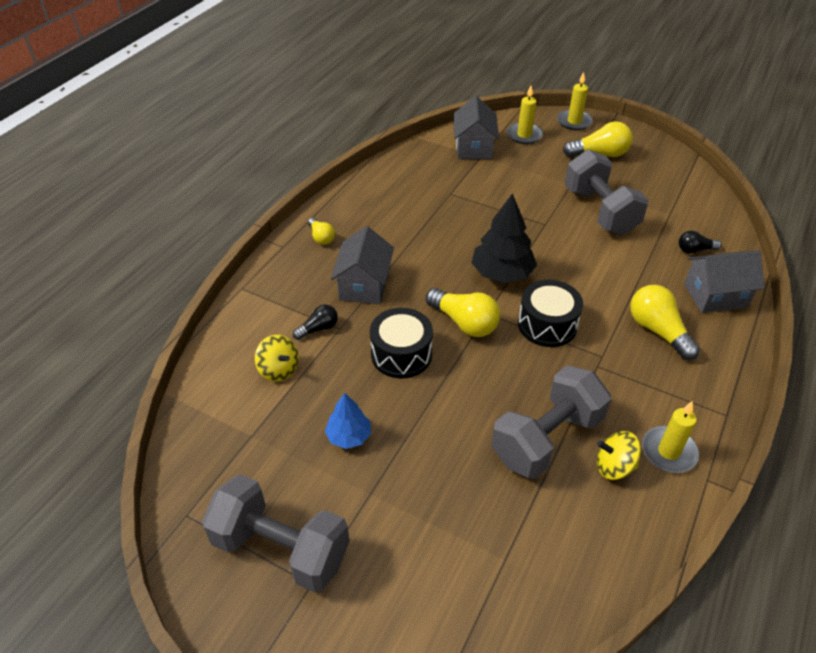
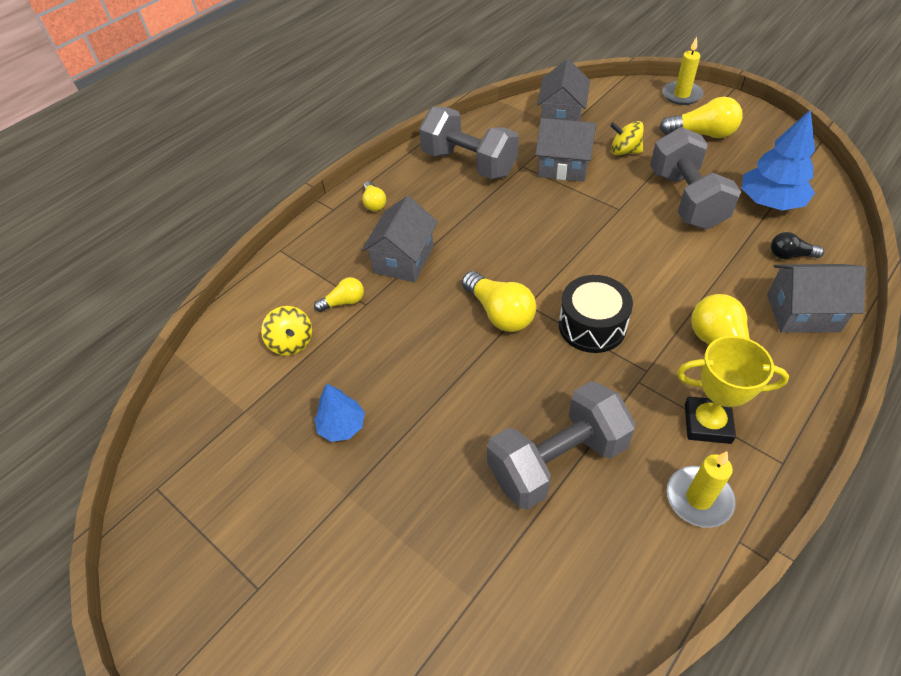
camera: 15 degrees right, 5 degrees up
(281, 548) = (238, 542): grey dumbbell -> grey dumbbell (469, 163)
(318, 329) = (344, 302): black light bulb -> yellow light bulb
(401, 354) = (422, 341): black drum -> none
(487, 191) = (563, 166): none -> grey house
(502, 273) = (556, 261): black tree -> none
(524, 135) = (621, 107): yellow candle -> none
(614, 466) = (628, 506): yellow spinning top -> yellow spinning top (624, 151)
(661, 392) = (707, 423): none -> yellow trophy
(669, 207) = (770, 202): none -> blue tree

